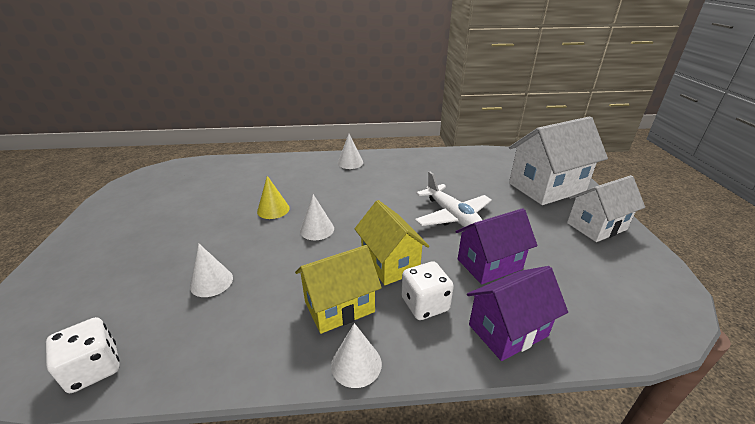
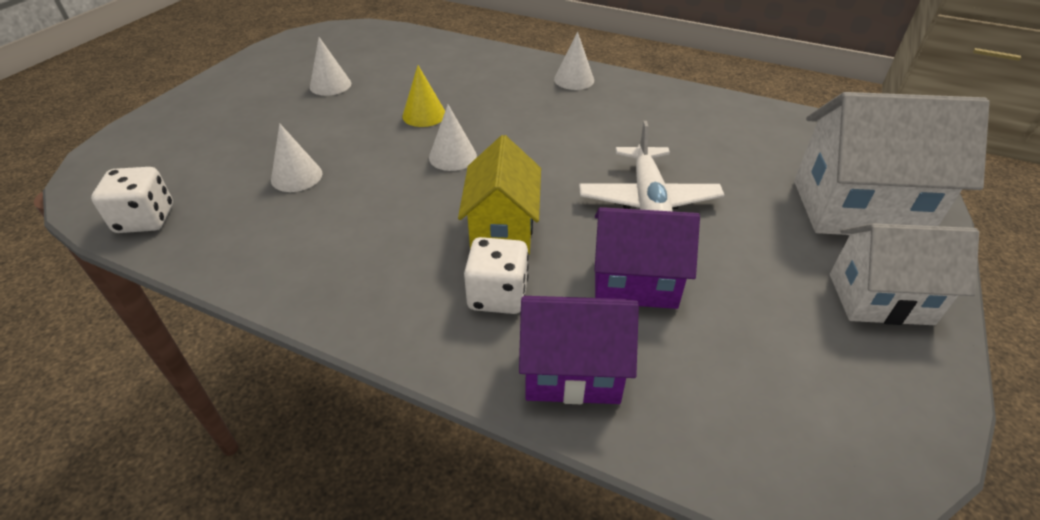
camera: 30 degrees right, 10 degrees up
(339, 307) = (399, 256): yellow house -> none
(356, 364) = (362, 323): white cone -> white cone (330, 85)

